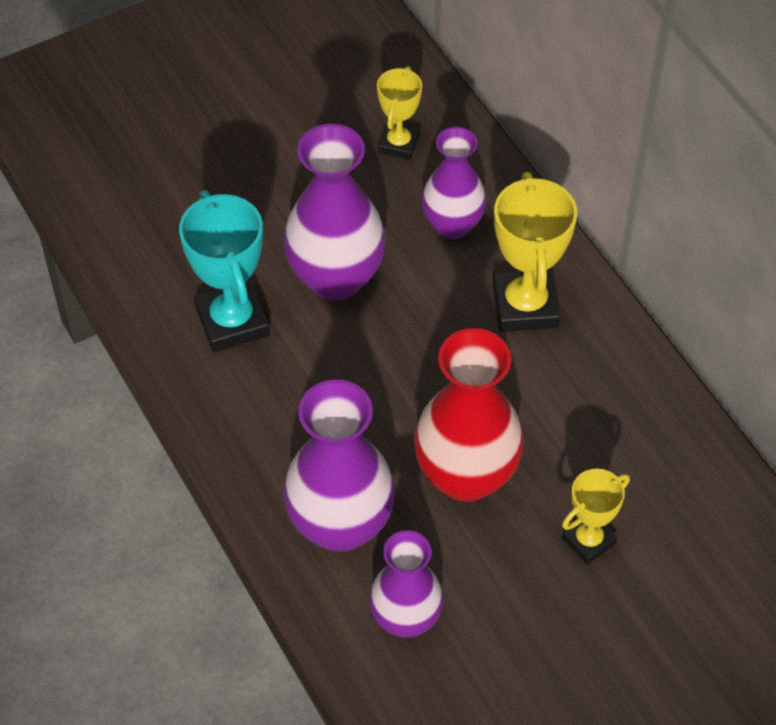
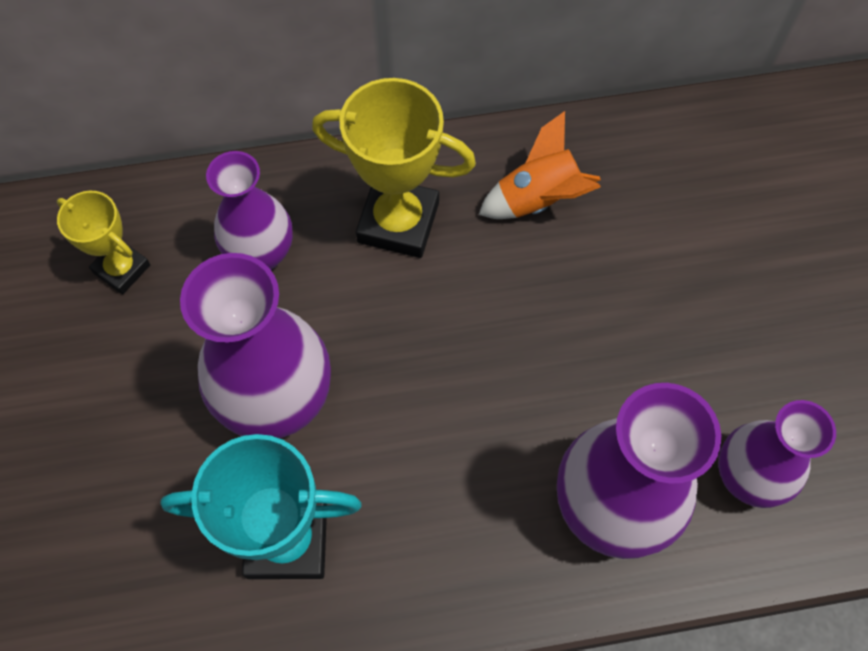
camera: 70 degrees left, 10 degrees up
(466, 476) = (589, 355): red vase -> none
(588, 540) = (700, 268): yellow trophy -> none
(597, 399) = (538, 199): none -> orange rocket

